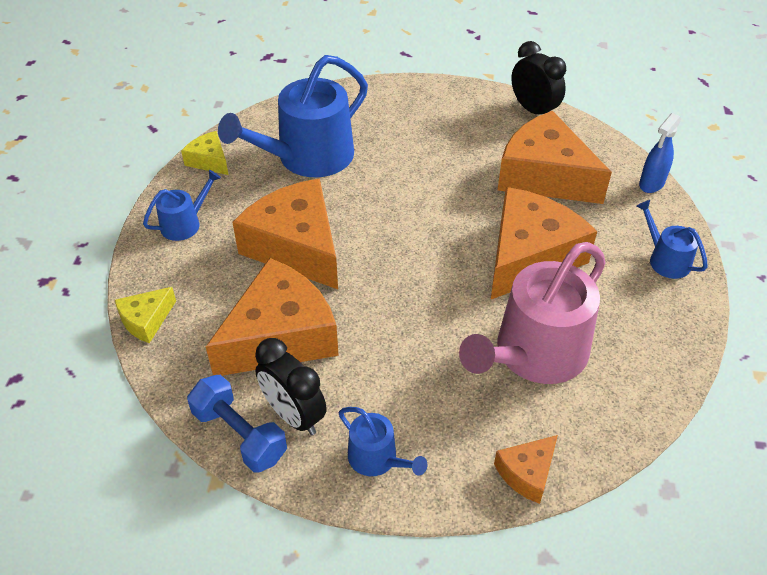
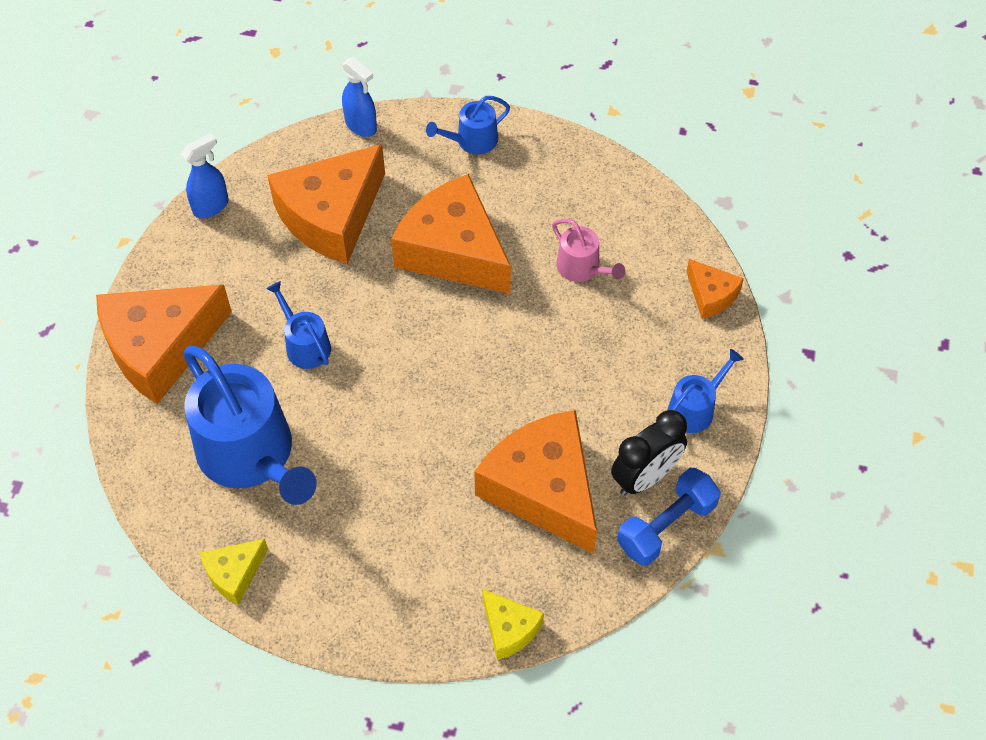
camera: 85 degrees left, 10 degrees up
(184, 224) = (353, 597): blue watering can -> blue watering can (305, 345)
(296, 247) = (411, 471): orange cheese -> orange cheese (160, 348)
(533, 110) = (211, 206): black clock -> blue spray bottle
(534, 354) = (582, 268): pink watering can -> pink watering can, size x0.48

